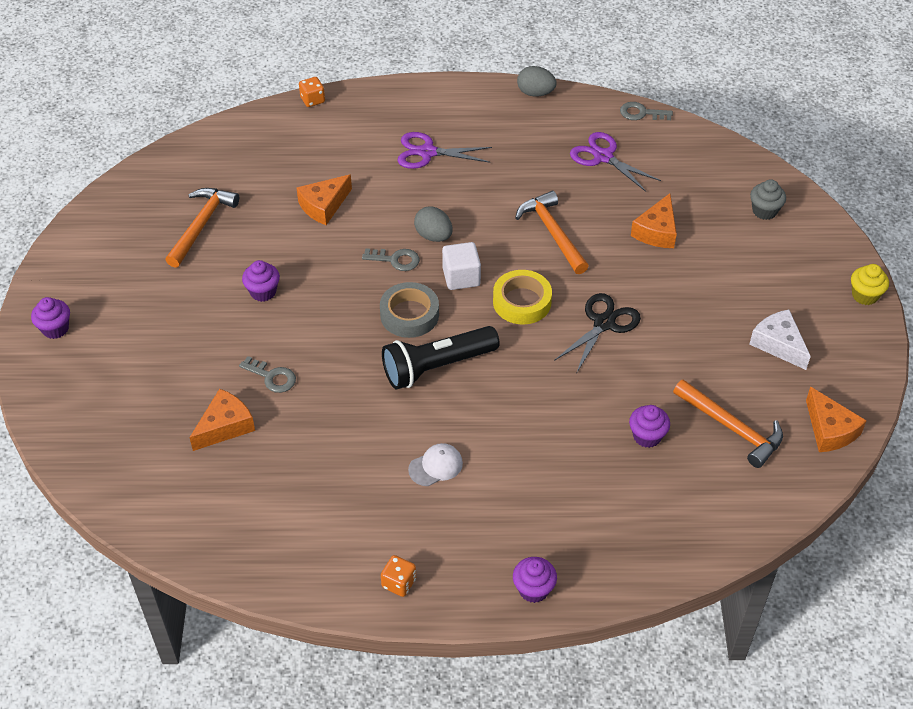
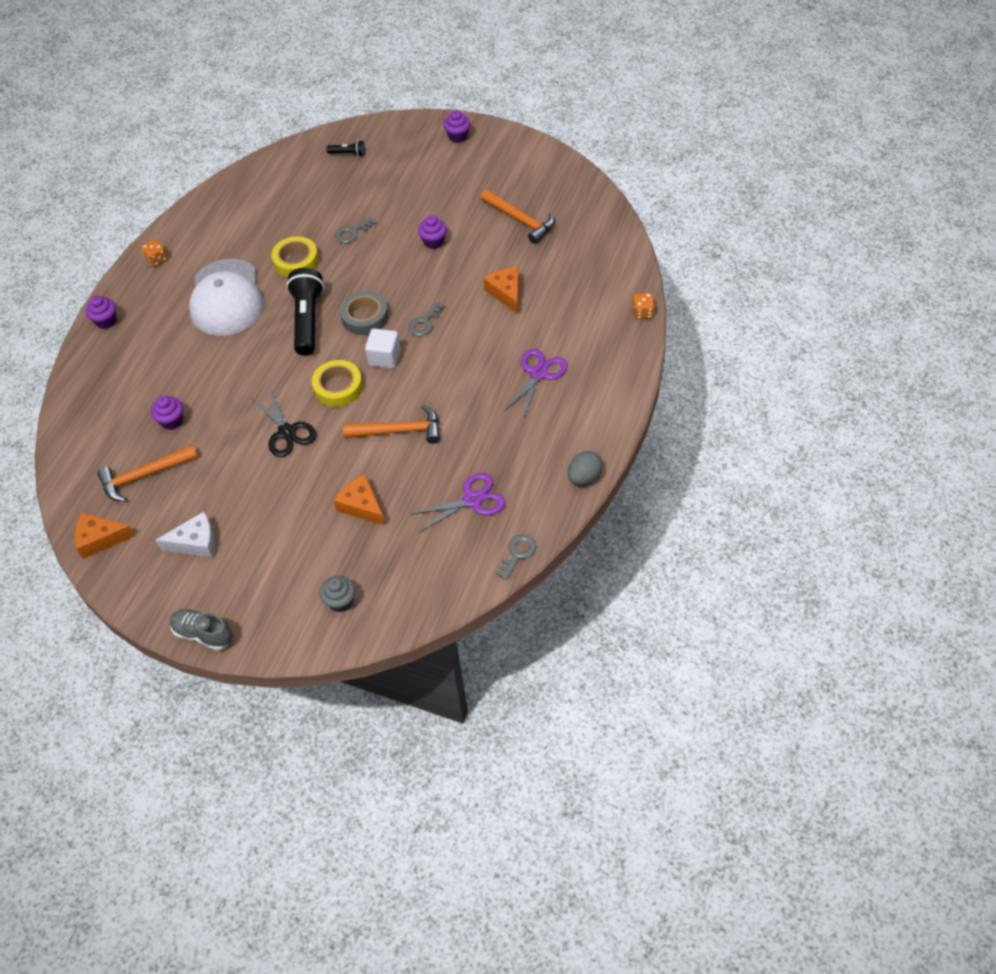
camera: 115 degrees right, 5 degrees up
(116, 438) = (348, 154): none -> black flashlight
(225, 426) = (325, 203): orange cheese -> none
(344, 416) = (296, 261): none -> yellow tape
(433, 236) = (437, 352): grey egg -> none
(436, 466) = (226, 298): white cap -> white cap, size x2.49
(864, 295) = (203, 634): yellow cupcake -> grey shoe

